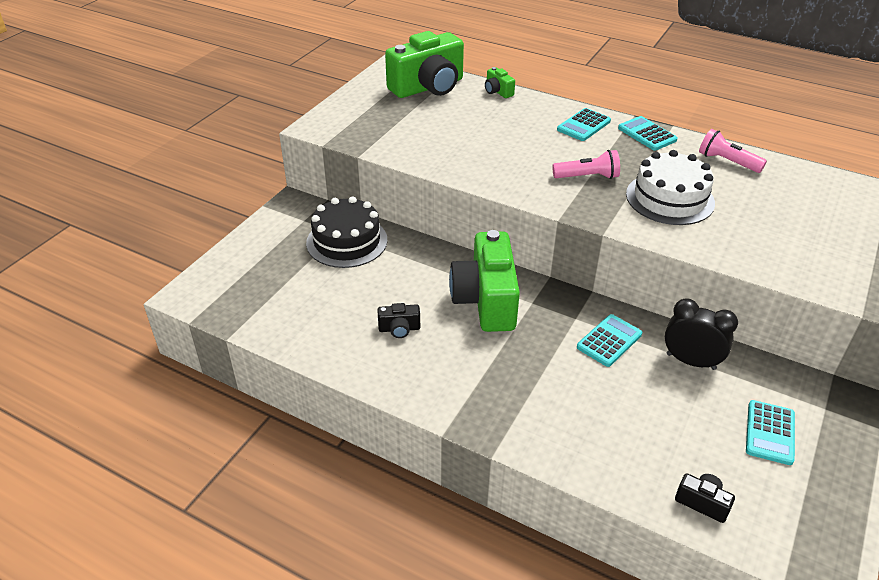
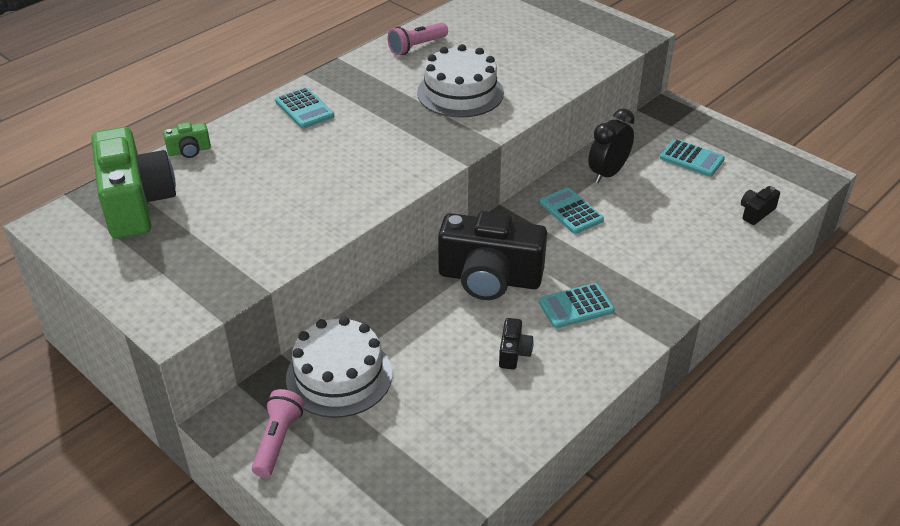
camera: 75 degrees left, 0 degrees up
(347, 241) = (339, 376): black cake -> white cake
(485, 300) = (489, 278): green camera -> black camera
(587, 177) = (402, 130): pink flashlight -> pink flashlight (278, 440)
(647, 134) = (345, 76): turquoise calculator -> turquoise calculator (576, 307)

